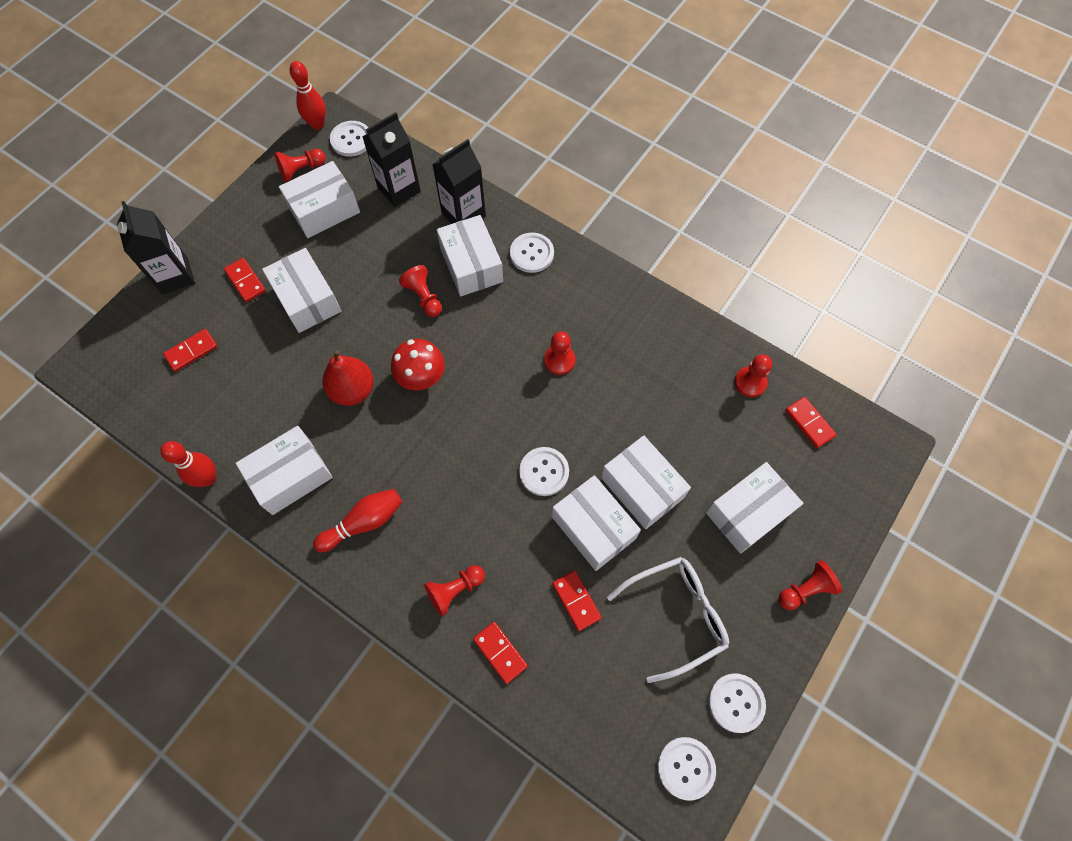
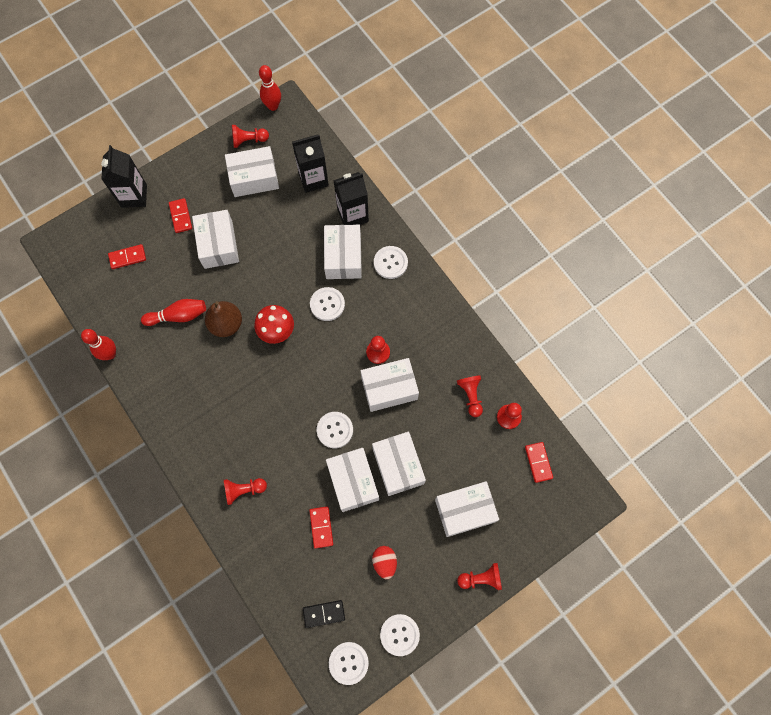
camera: 20 degrees right, 5 degrees up
(291, 476) = (164, 372): white box -> white box (389, 388)
(351, 140) = (293, 127): white button -> white button (327, 304)
(353, 390) = (226, 324): red pear -> brown pear
(364, 522) = (201, 422): red bowling pin -> red bowling pin (178, 316)
(424, 297) = (300, 271): red pawn -> red pawn (470, 396)
(500, 652) = (257, 542): red domino -> none
(626, 713) = (324, 613): none -> black domino
(676, 615) = (384, 562): white glasses -> red egg

